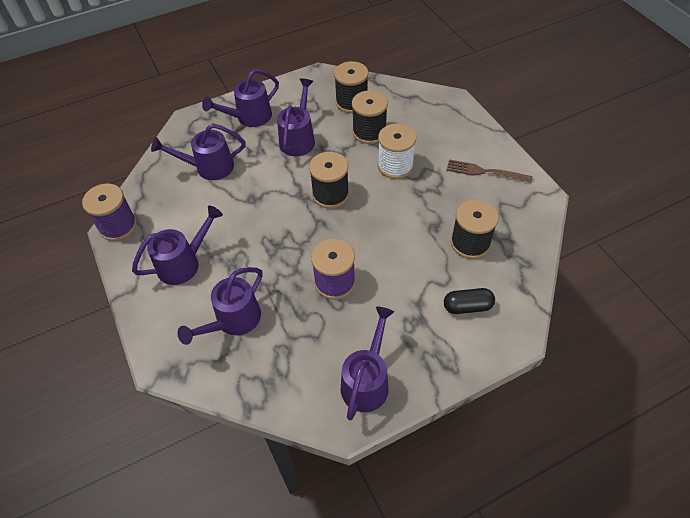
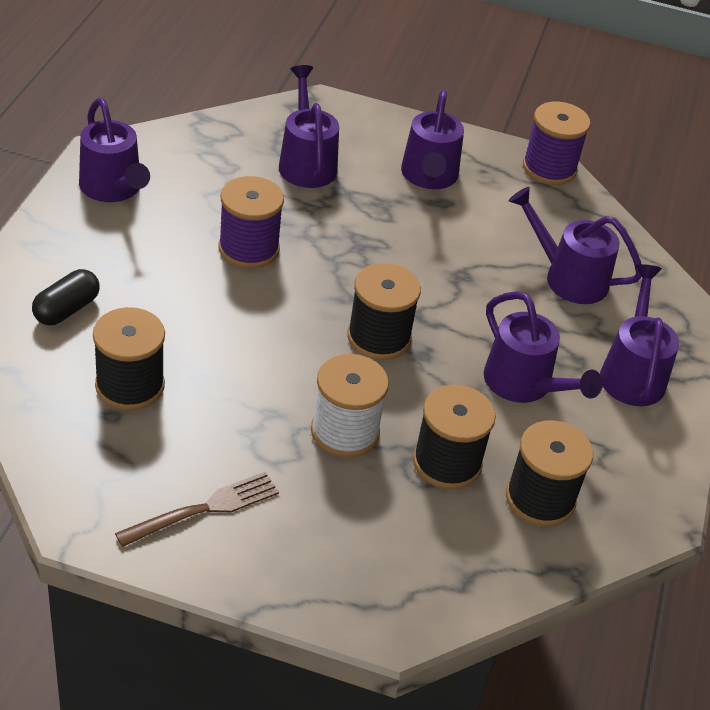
camera: 125 degrees right, 10 degrees down
(208, 167) = (567, 277): purple watering can -> purple watering can turned 90 degrees counterclockwise

